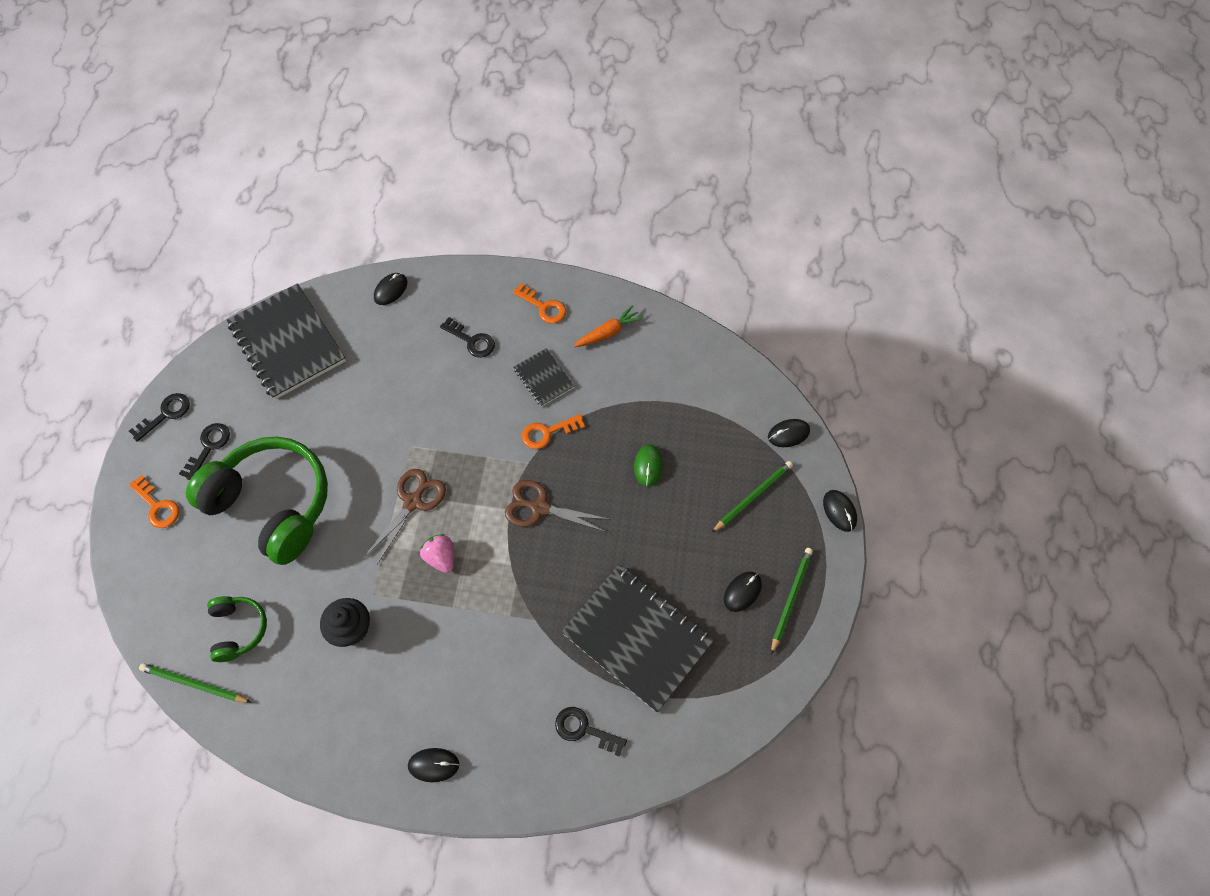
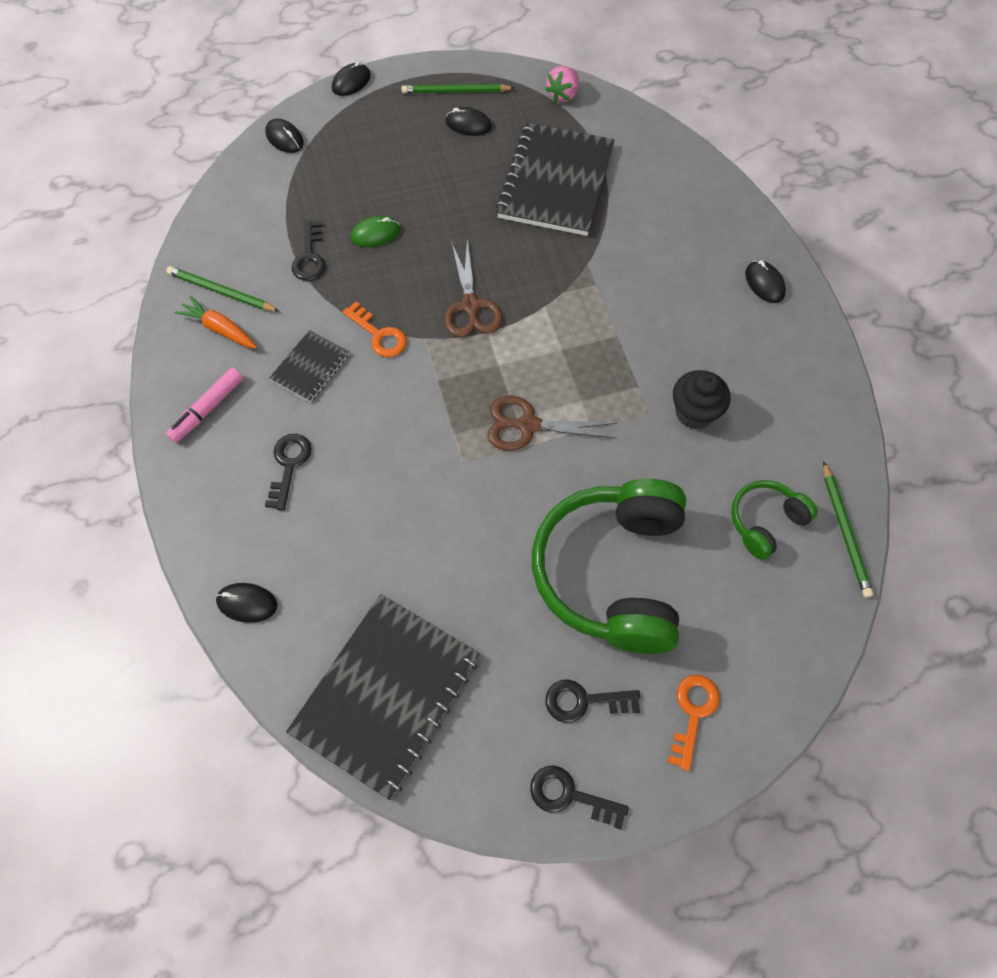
camera: 115 degrees left, 0 degrees up
(441, 557) = (573, 369): pink strawberry -> pink strawberry (563, 95)
(543, 307) = (207, 409): orange key -> pink marker
(584, 729) = (659, 189): black key -> black key (310, 257)
(752, 497) = (368, 145): green pencil -> green pencil (222, 292)

